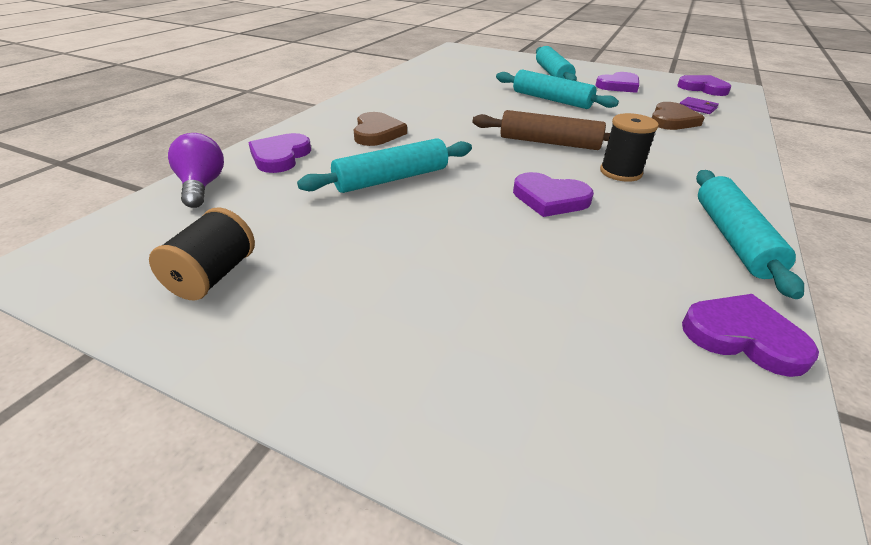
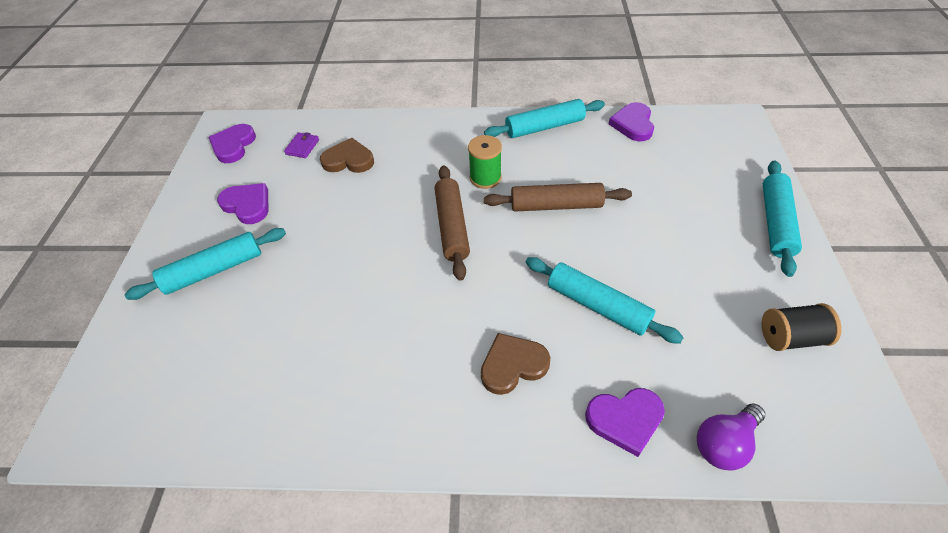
camera: 110 degrees left, 15 degrees up
(550, 199) = (556, 205): purple heart -> brown rolling pin
(551, 100) = (325, 250): turquoise rolling pin -> turquoise rolling pin (775, 222)
(620, 172) = (485, 178): black spool -> green spool

